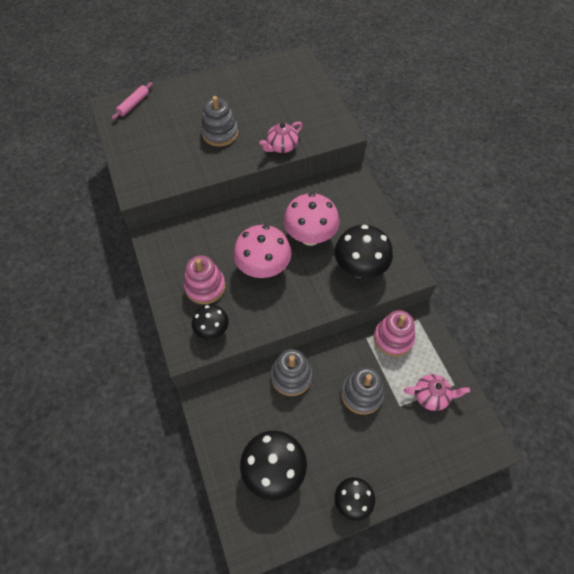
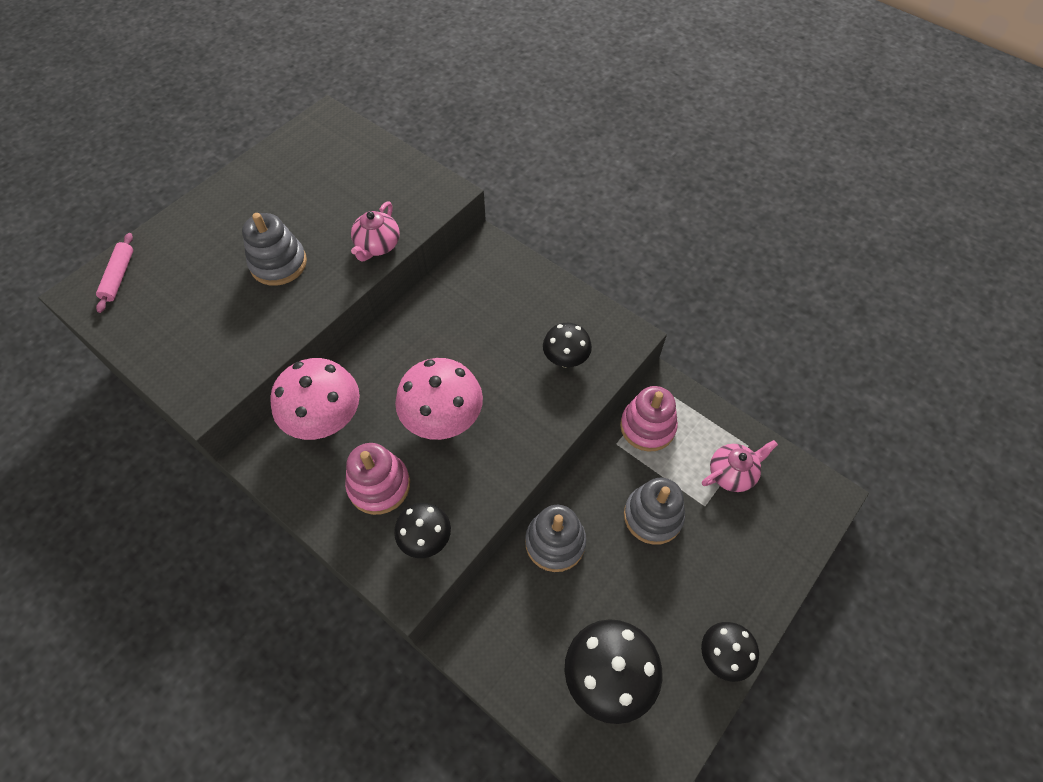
camera: 30 degrees left, 0 degrees up
(310, 237) = (479, 349): pink mushroom -> pink mushroom (326, 420)
(359, 268) = (565, 359): black mushroom -> black mushroom, size x0.60

